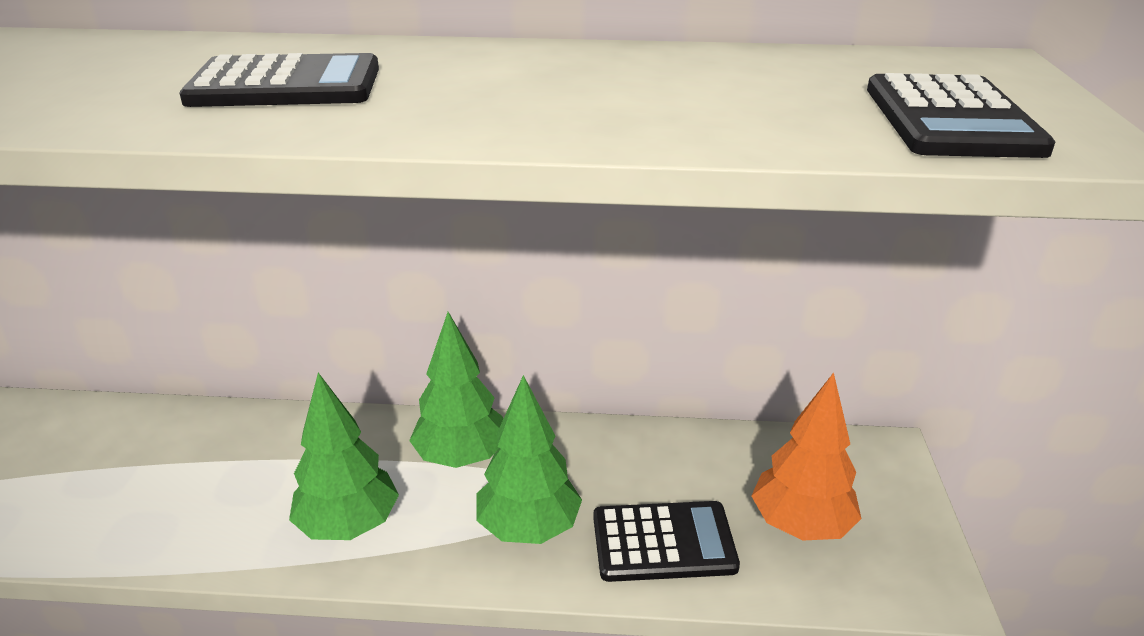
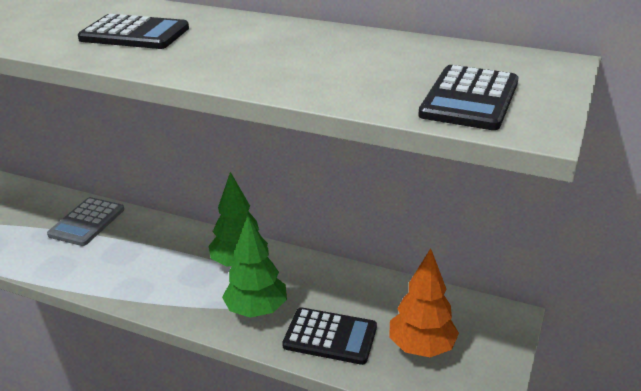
camera: 20 degrees right, 0 degrees up
(162, 443) = (87, 222): none -> grey calculator
(349, 525) = (161, 286): green tree -> none

